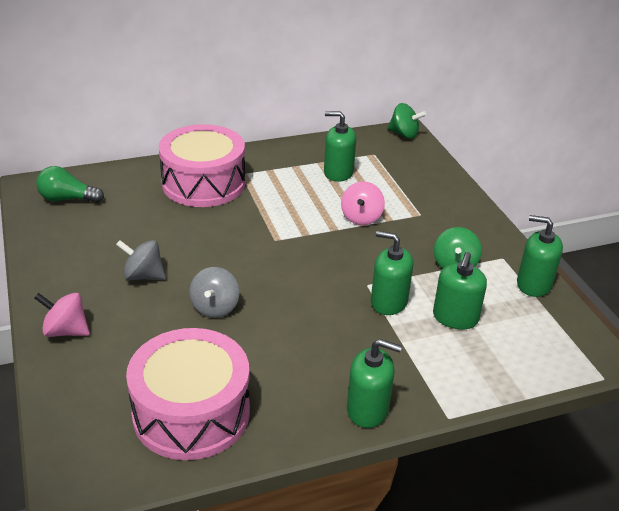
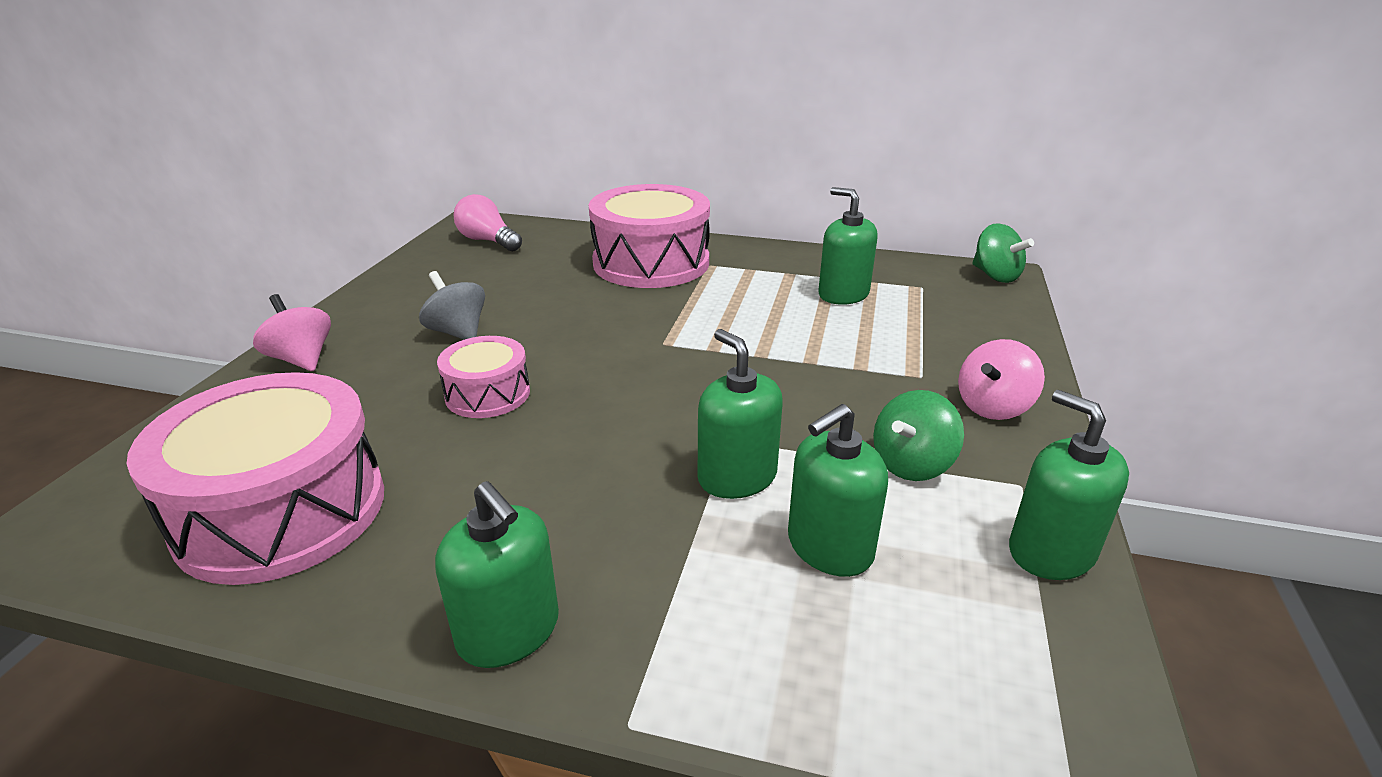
camera: 35 degrees right, 5 degrees down
(67, 199) = (488, 241): green light bulb -> pink light bulb
(215, 307) = (487, 394): grey spinning top -> pink drum
(361, 218) = (818, 353): pink spinning top -> pink spinning top (993, 407)

